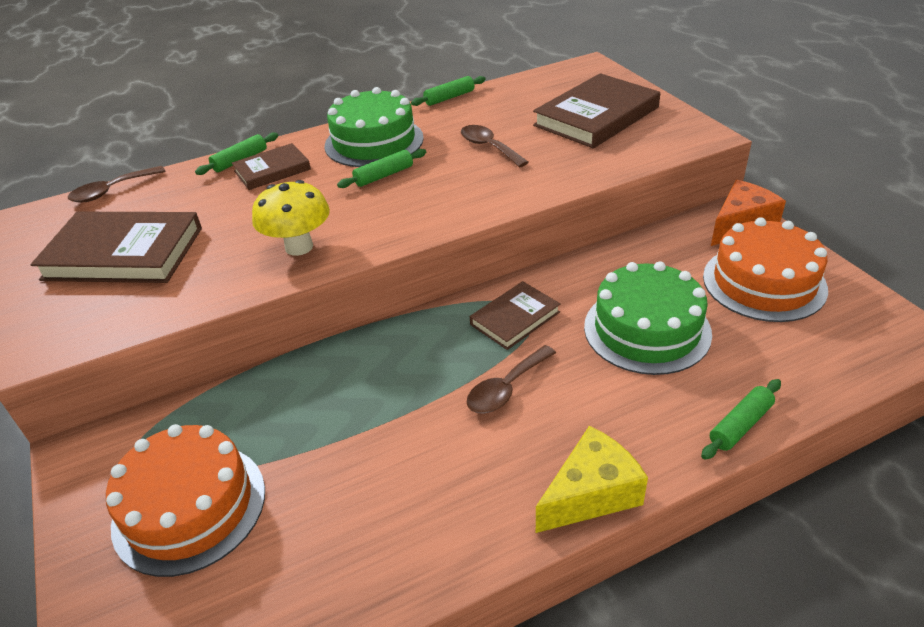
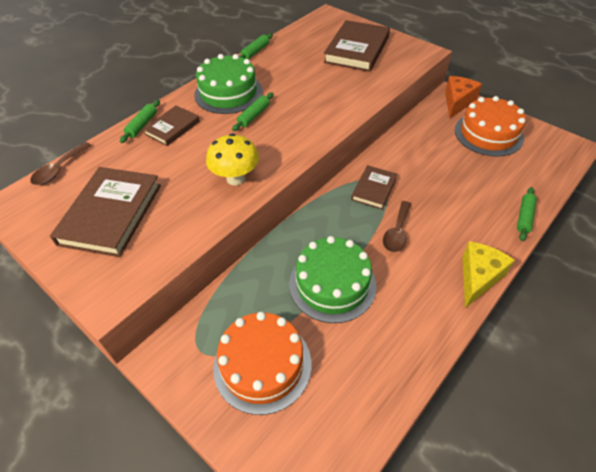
camera: 25 degrees left, 10 degrees up
(124, 253) = (111, 214): brown book -> brown book turned 60 degrees counterclockwise
(489, 147) = (306, 82): brown spoon -> none
(647, 329) = (448, 176): green cake -> green cake (332, 284)

